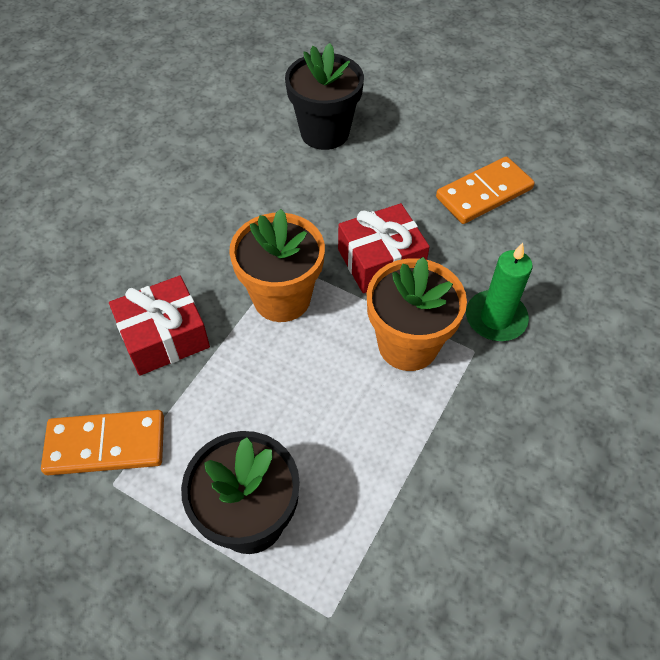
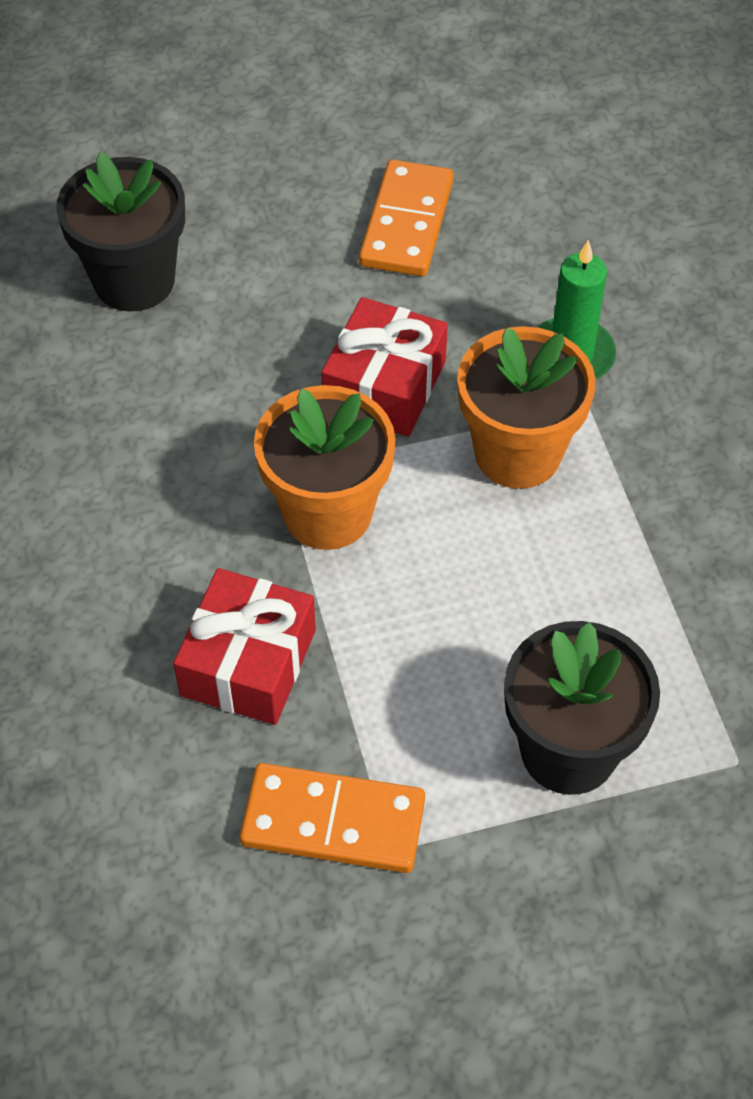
camera: 45 degrees left, 0 degrees up
(106, 444) = (333, 821): orange domino -> orange domino turned 60 degrees clockwise

